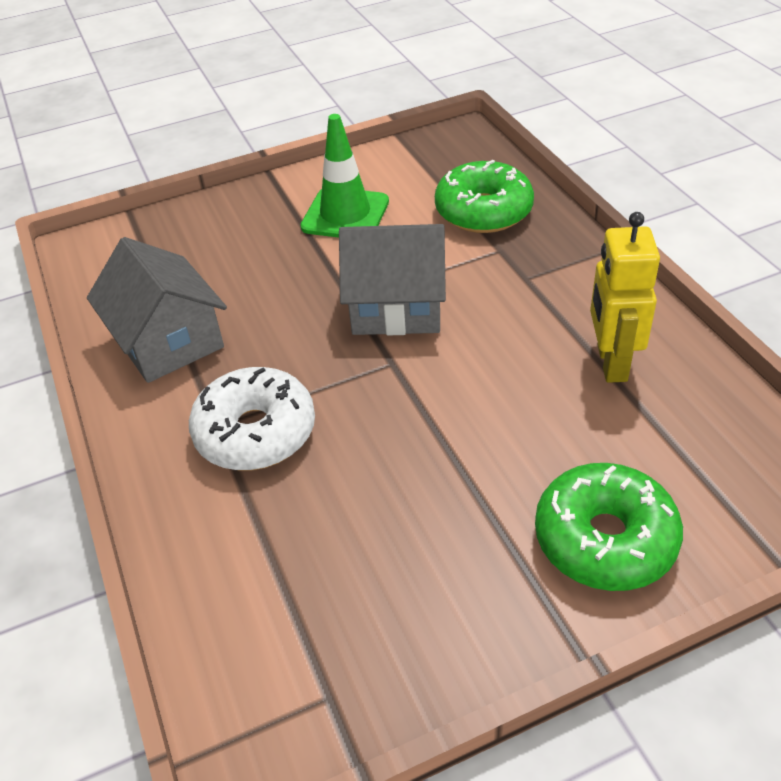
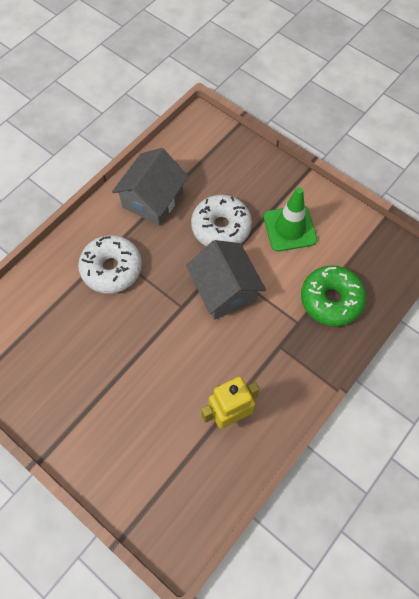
camera: 60 degrees right, 20 degrees up
(287, 279) = (221, 227): none -> white donut
(605, 539) = (108, 448): green donut -> none

